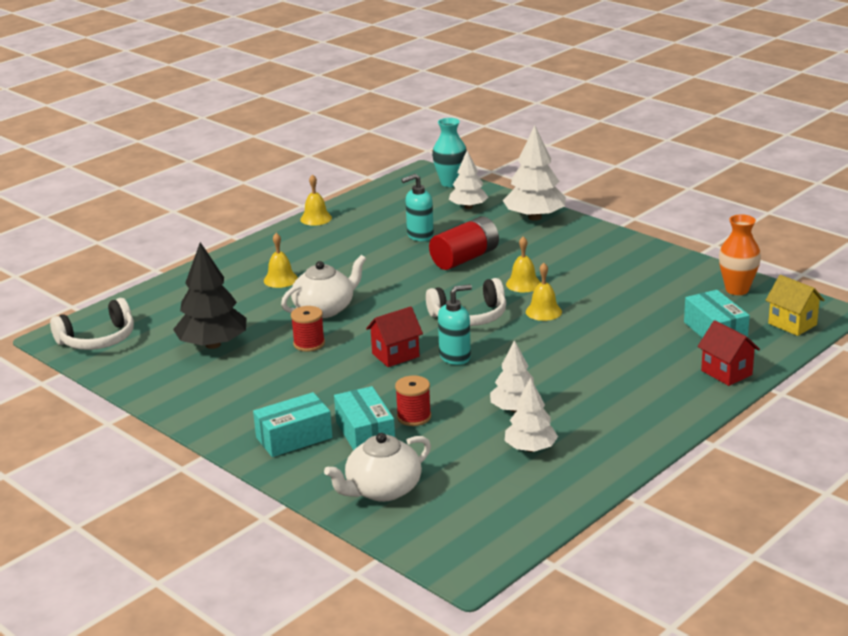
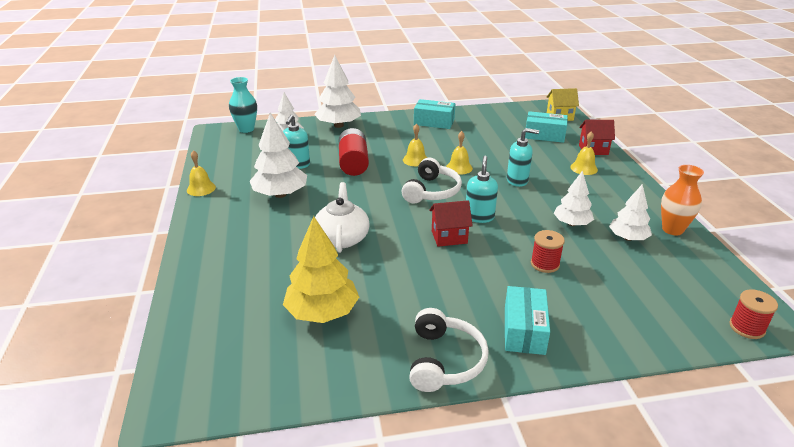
camera: 55 degrees left, 5 degrees up
(98, 339) = (214, 379): white headphones -> white headphones (445, 360)
(213, 345) = (322, 312): black tree -> yellow tree
(280, 279) = (266, 238): yellow bell -> yellow bell (584, 168)
(309, 344) = (385, 265): red spool -> red spool (747, 327)
(356, 253) = (280, 194): none -> white tree
(365, 433) = (549, 294): turquoise box -> turquoise box (434, 122)
(382, 490) = (639, 318): white teapot -> none
(395, 355) = (449, 237): red house -> red house turned 75 degrees clockwise
(566, 352) = (517, 180): none -> turquoise soap dispenser
(737, 289) = (506, 114): orange vase -> orange vase (672, 229)

